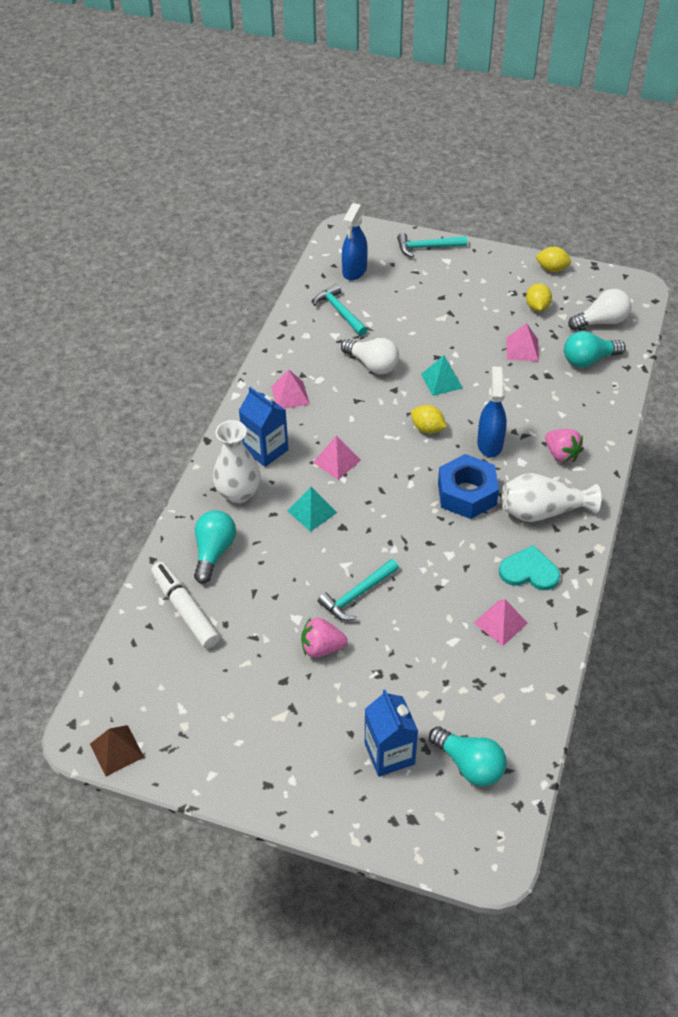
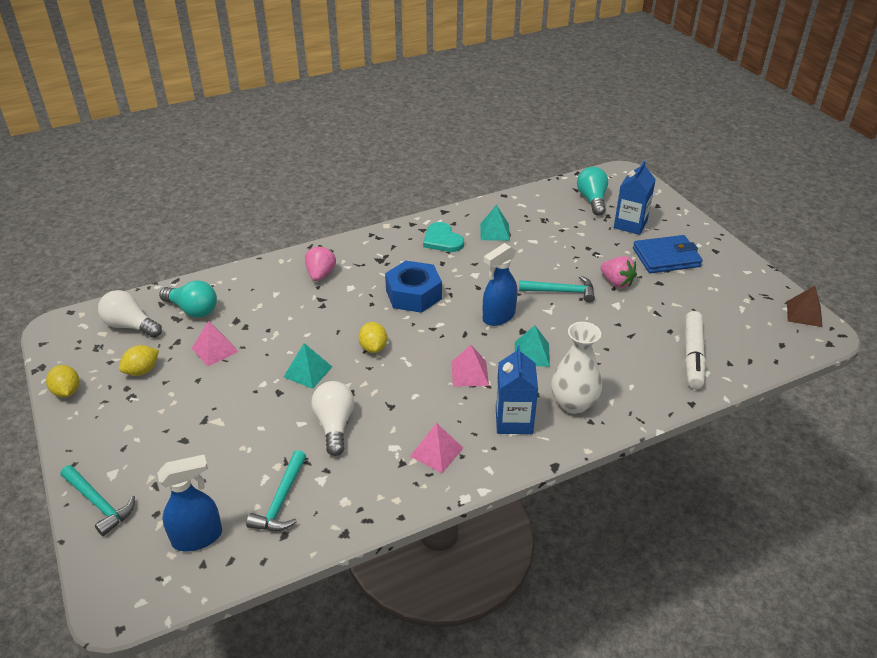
camera: 135 degrees left, 10 degrees down
(214, 552) = (636, 377): turquoise light bulb -> none
(307, 727) = (666, 257): none -> blue wallet
(490, 443) = (350, 310): blue spray bottle -> blue spray bottle (498, 317)
(500, 623) = (495, 232): pink pyramid -> turquoise pyramid
(542, 511) = (385, 257): white vase -> none

